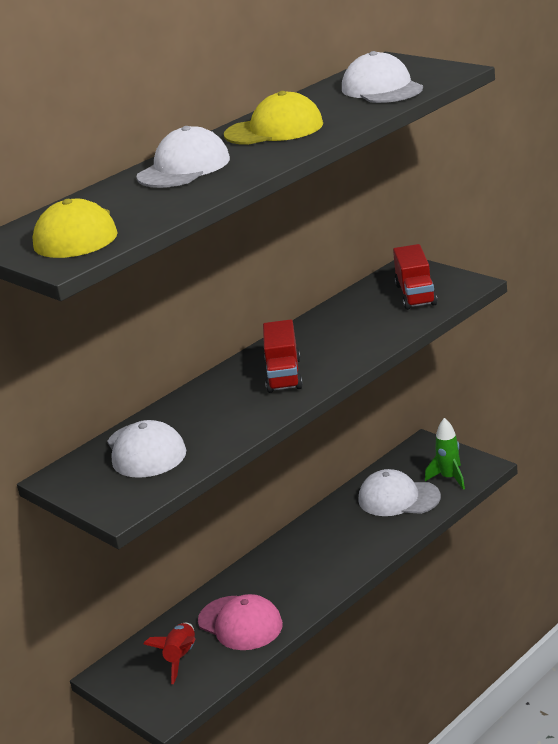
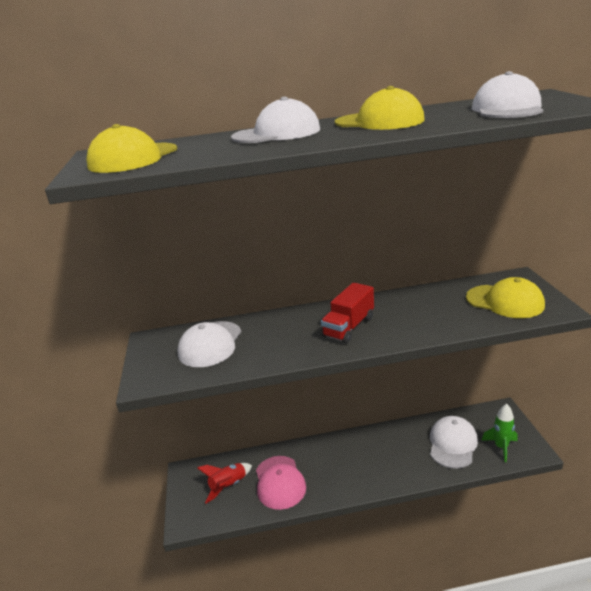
camera: 35 degrees right, 0 degrees up
(398, 498) = (452, 444): white cap -> white cap turned 60 degrees clockwise
(415, 295) = (505, 301): red truck -> yellow cap

